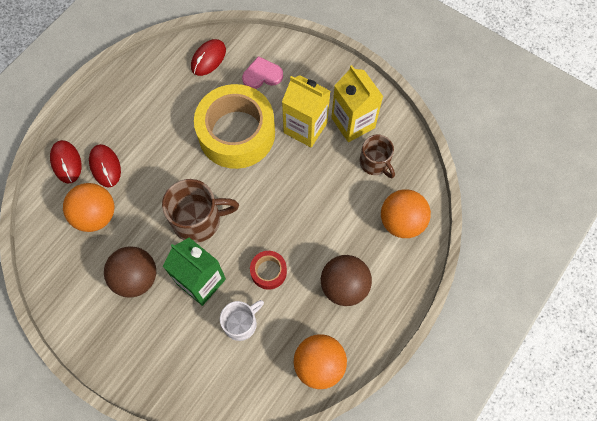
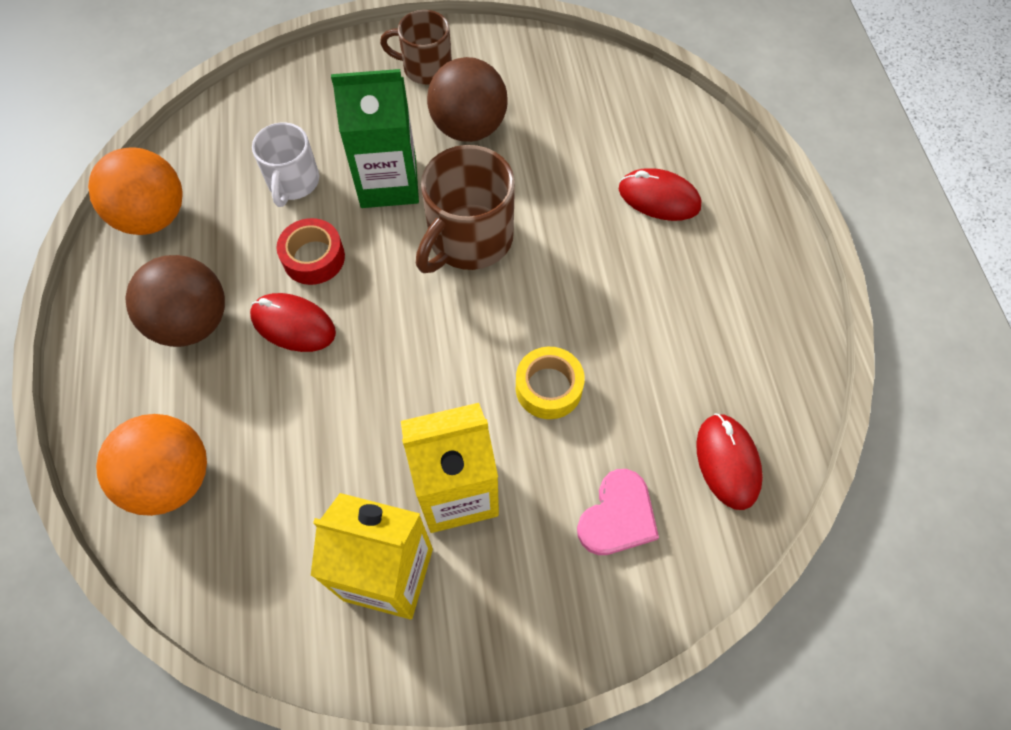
camera: 135 degrees right, 5 degrees down
(66, 162) = (708, 163): red mouse -> red mouse (293, 325)
(96, 215) = (595, 144): orange ball -> none
(236, 133) = (548, 388): yellow tape -> yellow tape, size x0.43
(375, 163) = (290, 536): brown mug -> brown mug (425, 68)

